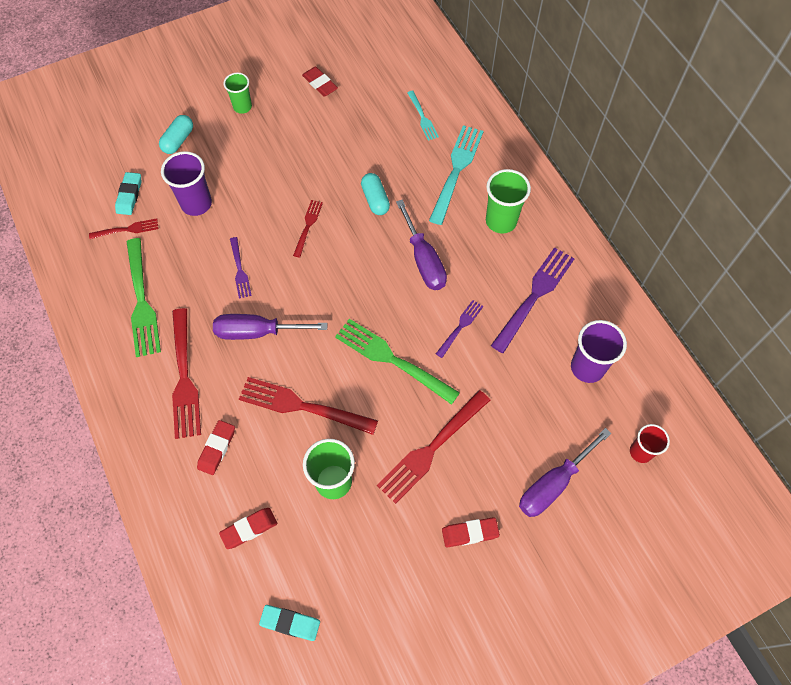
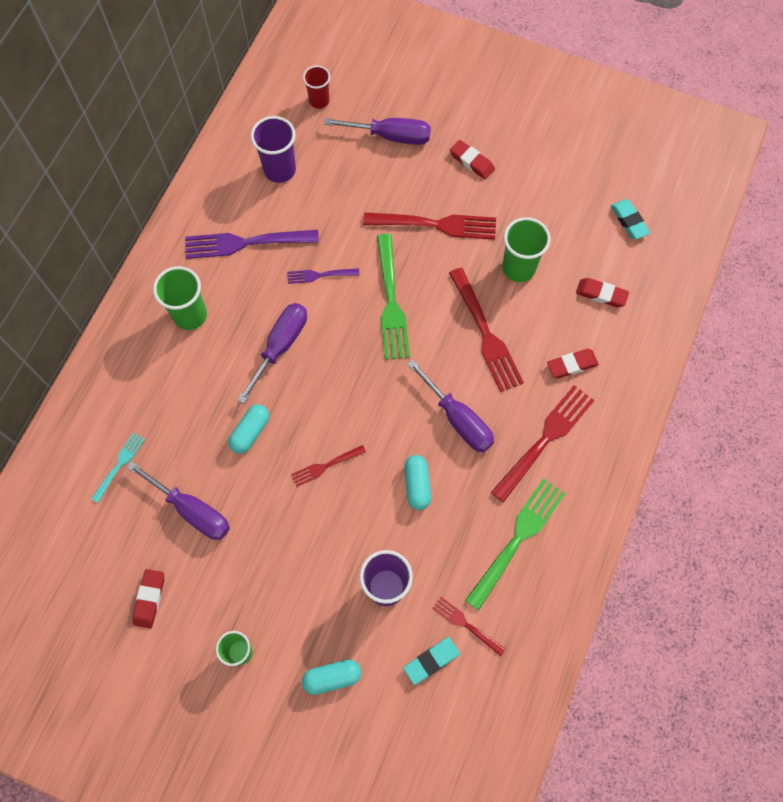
camera: 130 degrees left, 5 degrees up
(239, 269) = (417, 485): purple fork -> turquoise capsule
(353, 136) = (192, 510): none -> purple screwdriver
(456, 171) = (163, 388): turquoise fork -> none

